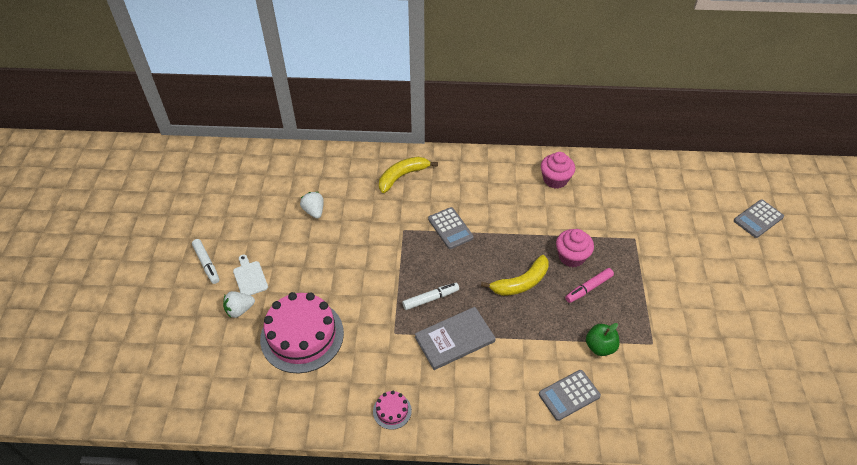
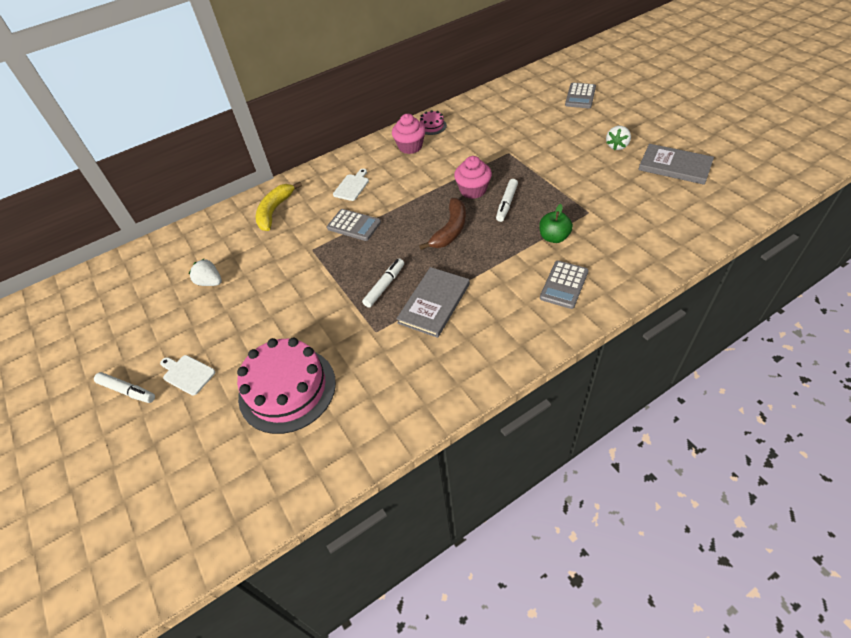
camera: 30 degrees left, 0 degrees up
(239, 310) = (200, 408): white strawberry -> white strawberry (617, 146)
(392, 411) = (430, 393): pink cake -> pink cake (432, 126)
(477, 190) = (352, 186): none -> white cutting board
(521, 283) = (450, 230): yellow banana -> brown banana
(588, 288) = (506, 204): pink marker -> white marker
(779, 351) = (675, 166): none -> grey book

